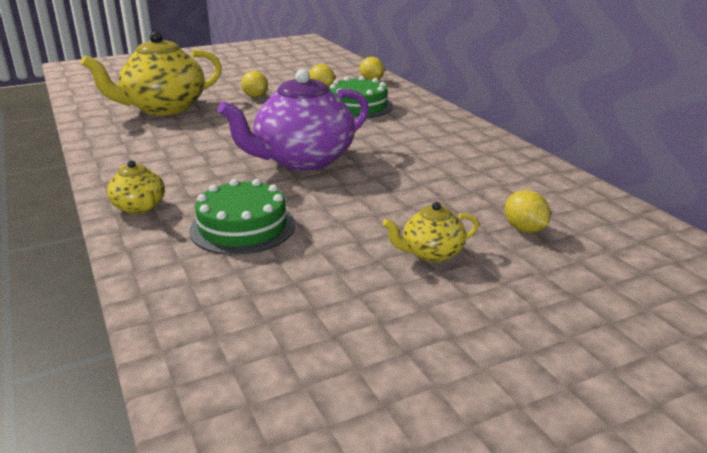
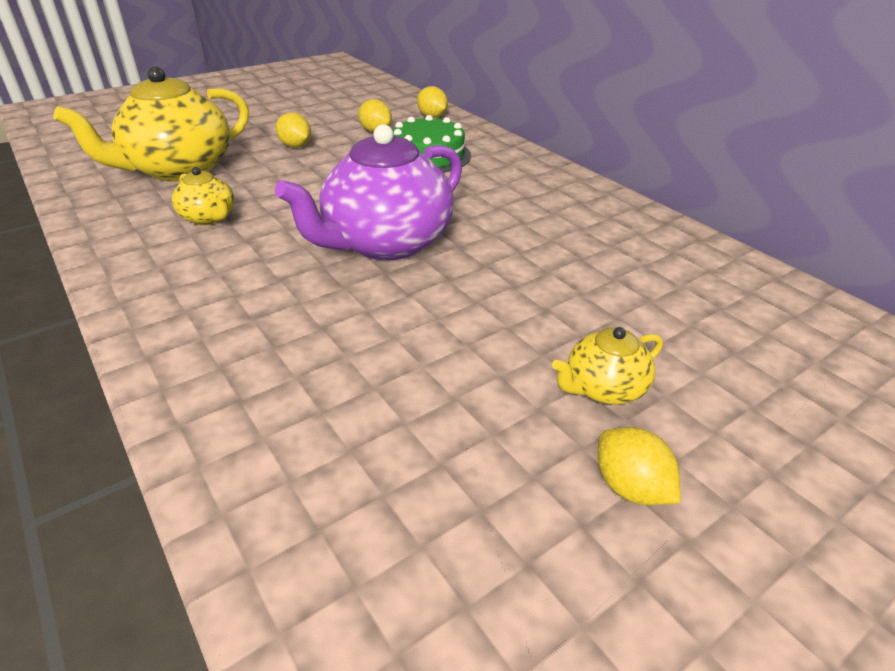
camera: 10 degrees left, 10 degrees up
(140, 207) = (182, 342): yellow teapot -> yellow teapot (209, 218)
(242, 227) = (338, 366): green cake -> none
(524, 229) = (701, 335): yellow lemon -> yellow lemon (630, 487)

